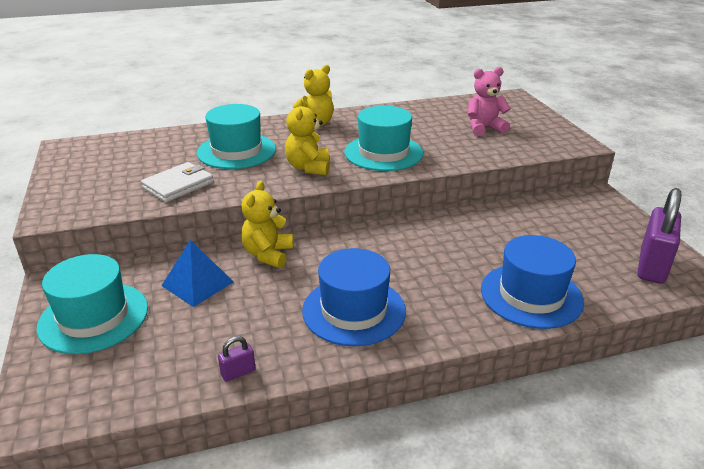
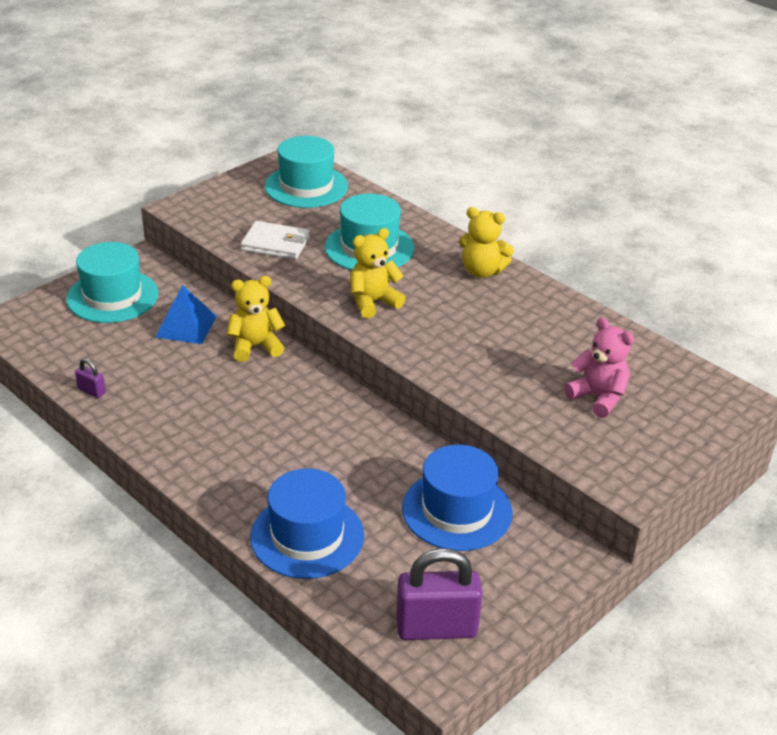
camera: 60 degrees right, 5 degrees up
(354, 310) = (206, 425): blue hat -> blue hat (457, 510)
(383, 153) = (452, 339): turquoise hat -> turquoise hat (306, 186)

